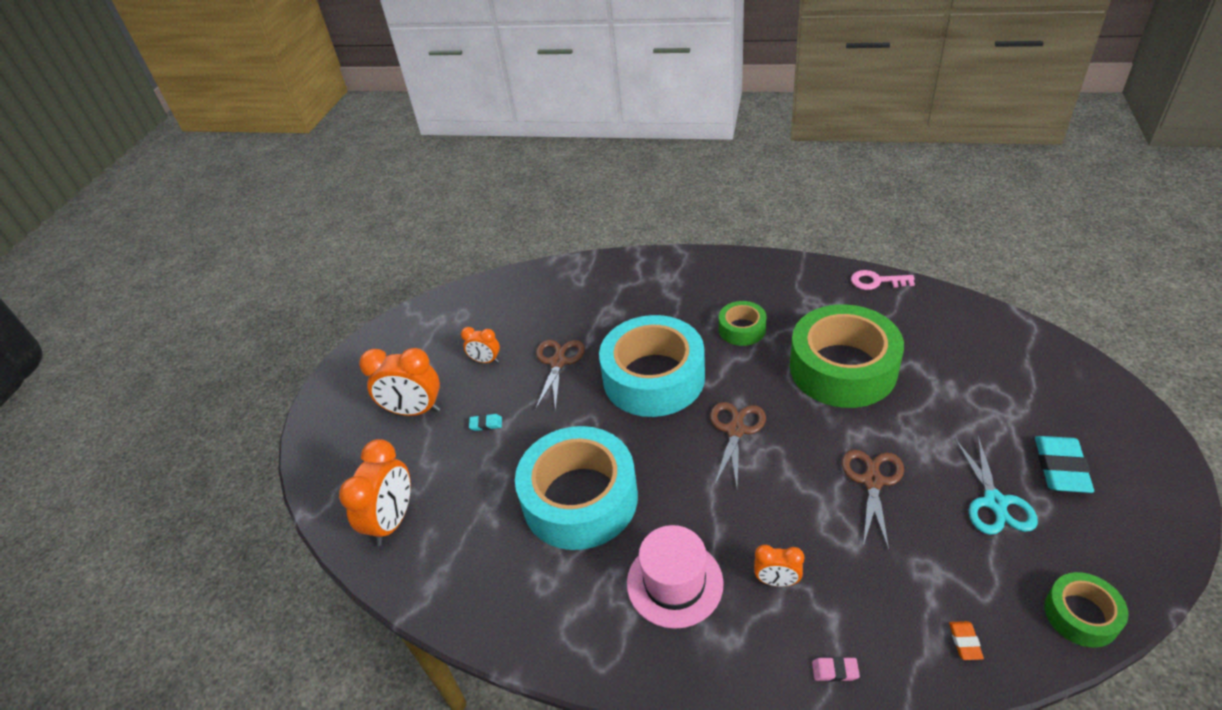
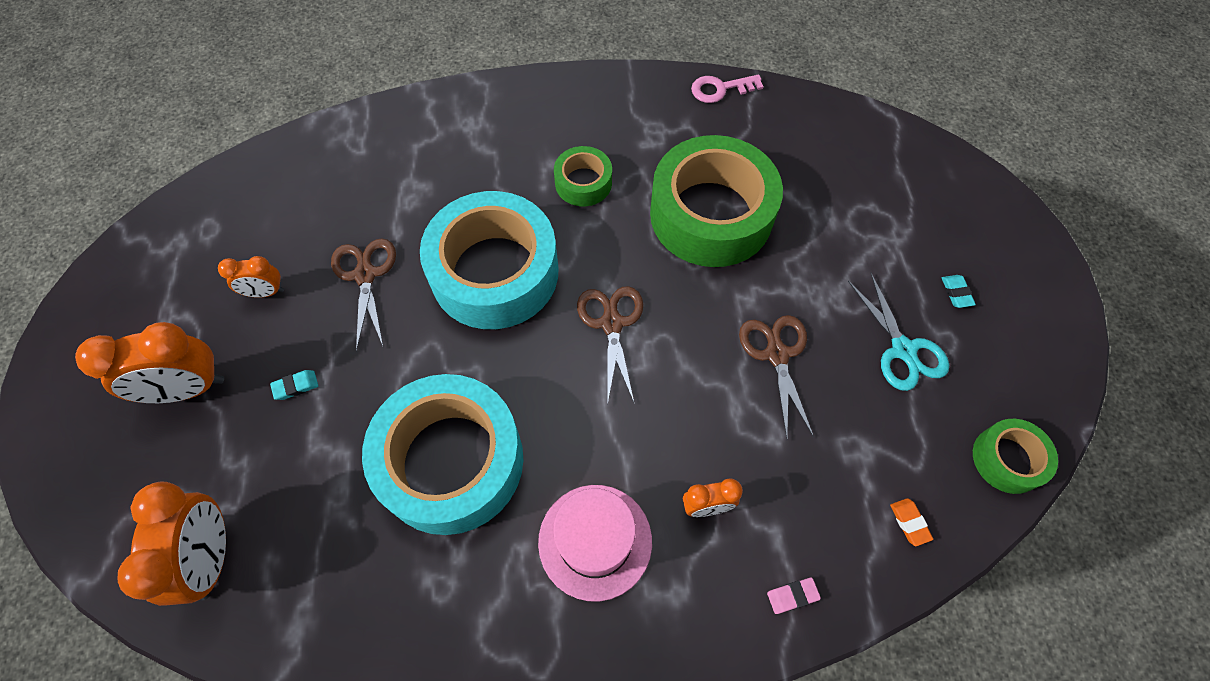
camera: 25 degrees left, 20 degrees up
(1061, 468) = (956, 293): turquoise eraser -> turquoise eraser, size x0.48

